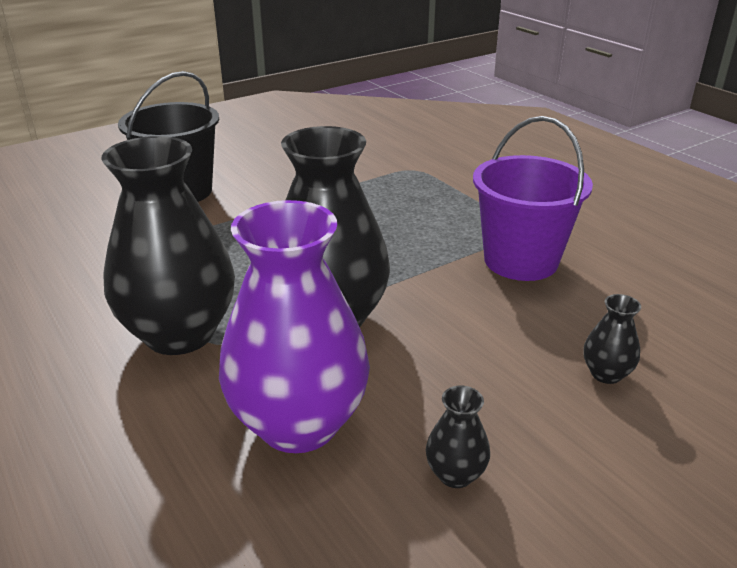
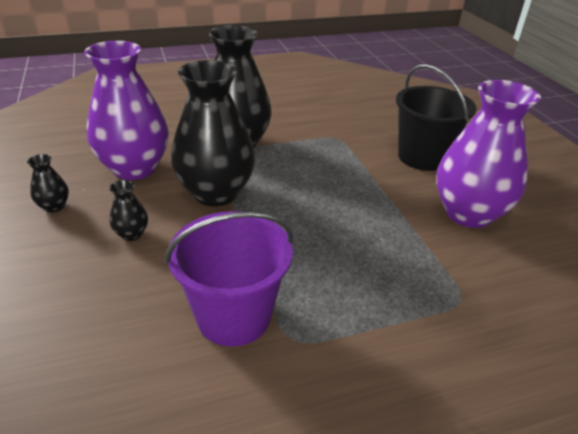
camera: 105 degrees right, 5 degrees up
(288, 167) = (468, 213): none -> purple vase
(606, 374) = (59, 302): black vase -> black vase (132, 234)

